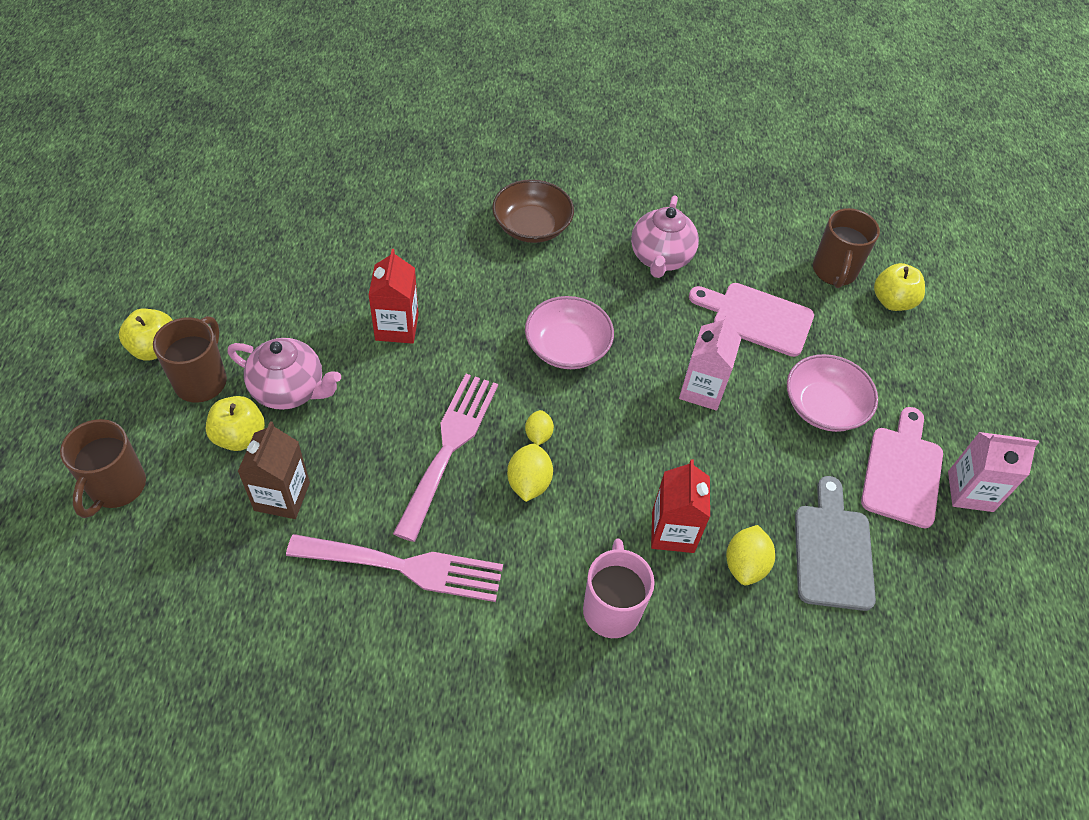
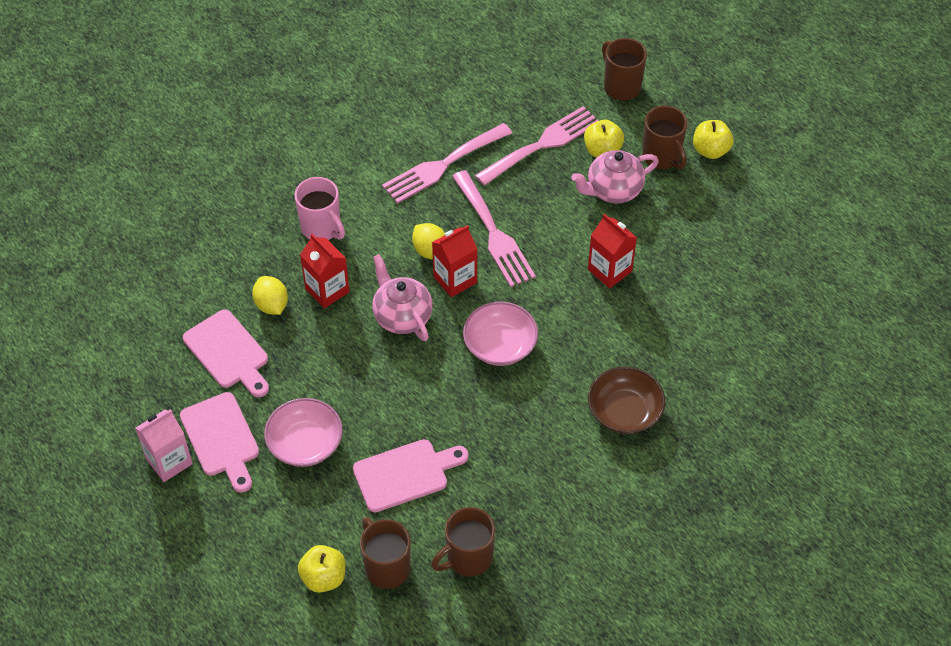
camera: 140 degrees right, 0 degrees up
(282, 496) = (542, 144): brown carton -> pink fork
(538, 435) = (455, 279): yellow lemon -> red carton
(660, 258) = (515, 465): pink teapot -> pink teapot (402, 316)
(702, 390) = (391, 388): pink carton -> none
(764, 232) = (468, 558): none -> brown mug
(832, 550) = (228, 353): grey cutting board -> pink cutting board

